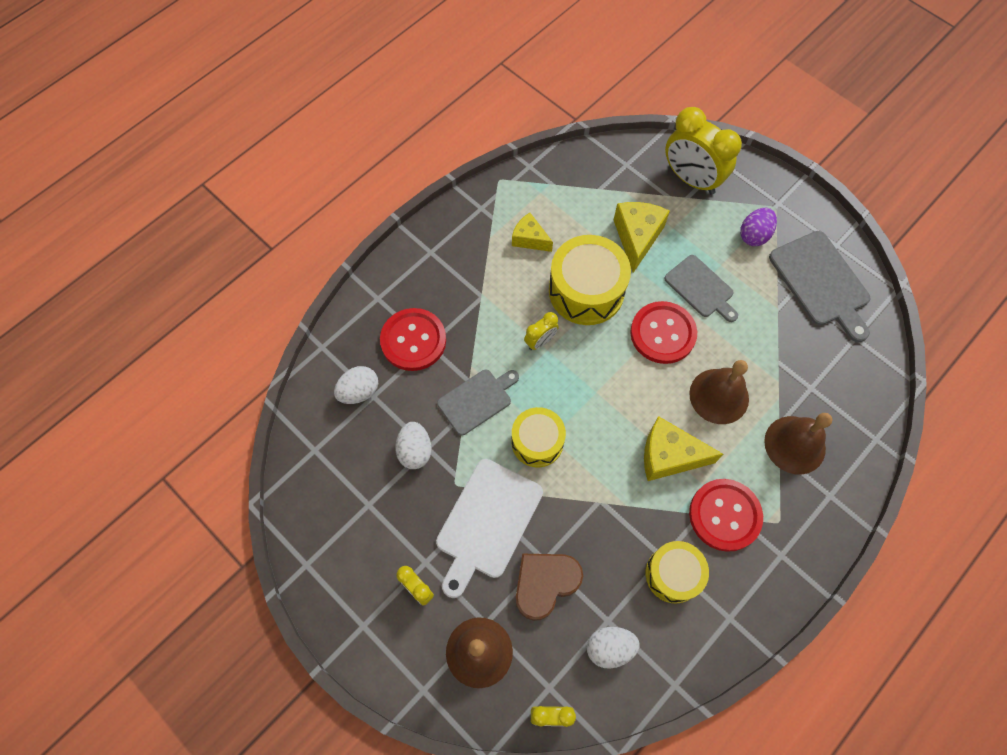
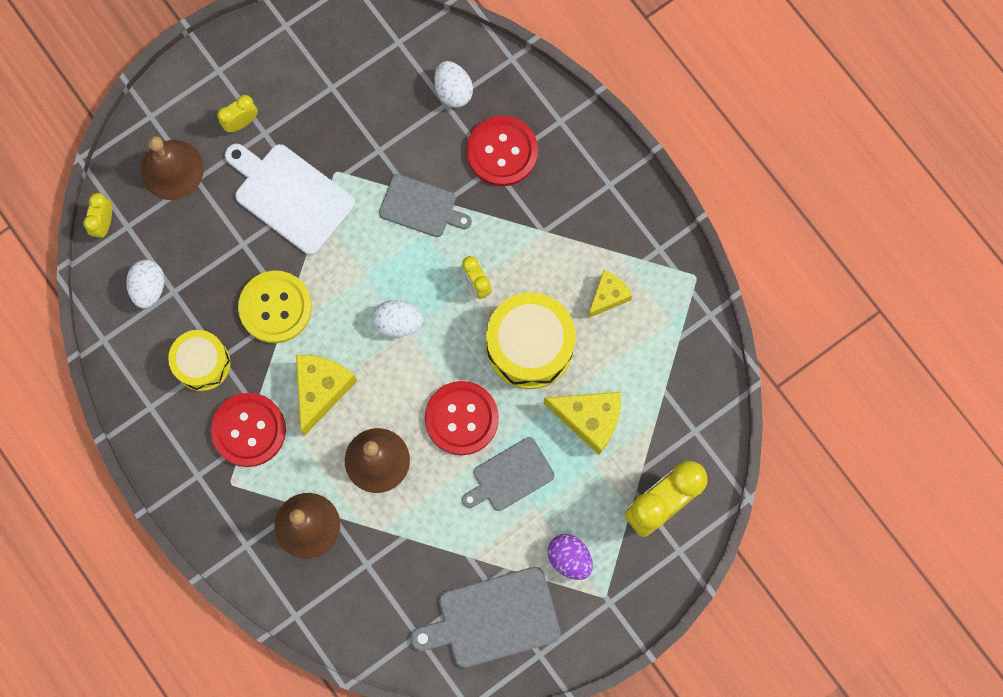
camera: 100 degrees right, 10 degrees up
(415, 451) = (378, 138): white egg -> white egg (398, 322)
(477, 400) = (421, 207): grey cutting board -> grey cutting board turned 45 degrees counterclockwise
(537, 442) = (363, 259): yellow drum -> none
(545, 583) = (220, 240): brown heart -> none
(601, 514) = (275, 307): none -> yellow button

